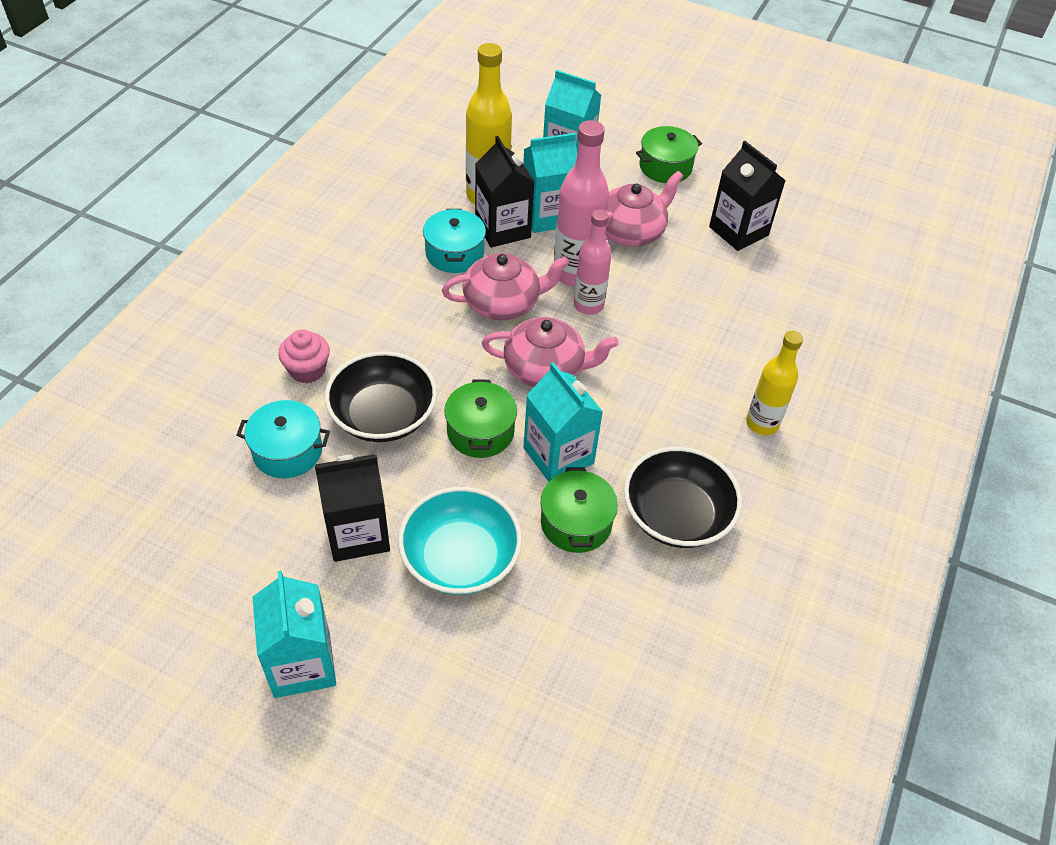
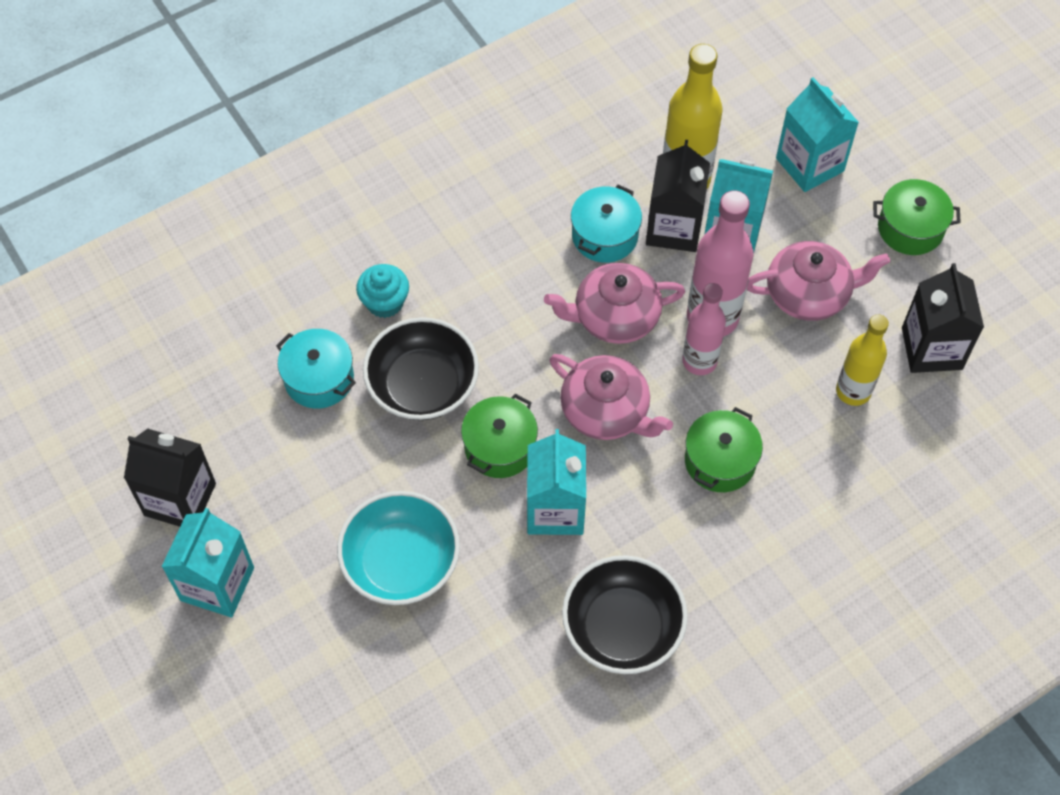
camera: 35 degrees right, 10 degrees up
(307, 370) = (385, 302): pink cupcake -> turquoise cupcake
(358, 533) = (330, 491): black carton -> black carton (180, 499)
(503, 303) = (614, 317): pink teapot -> pink teapot turned 150 degrees clockwise
(576, 523) = (524, 584): green pot -> green pot (720, 461)
(762, 423) = (779, 580): yellow bottle -> yellow bottle (853, 391)

